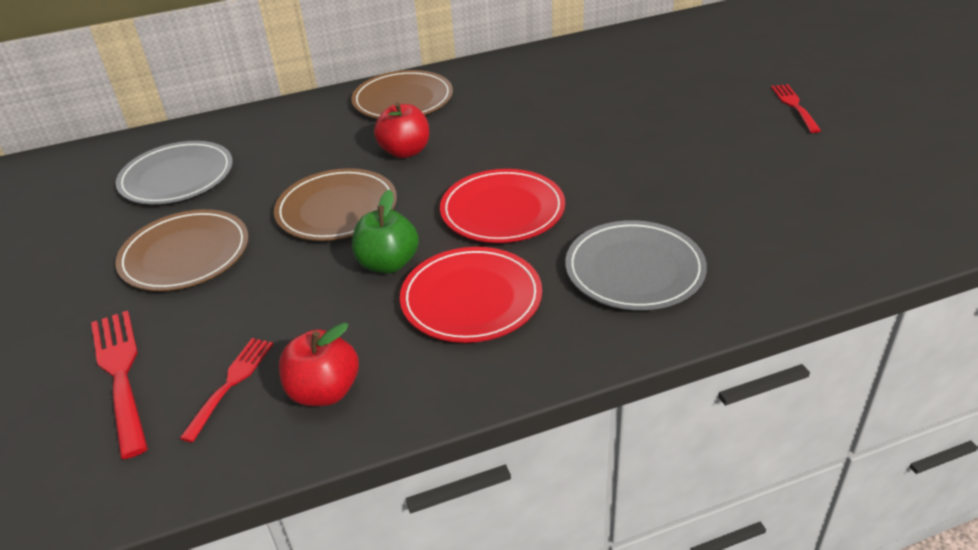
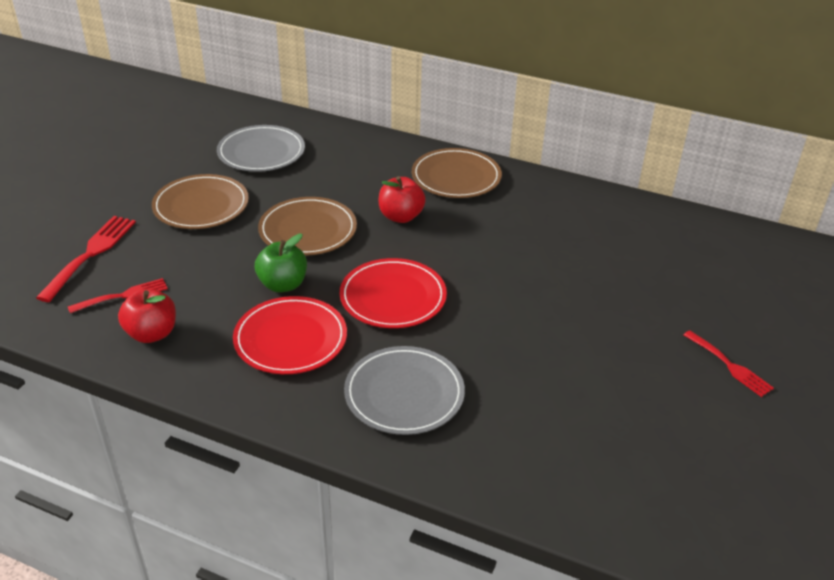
camera: 40 degrees right, 0 degrees up
(794, 106) = (730, 365): red fork -> red fork turned 105 degrees clockwise

